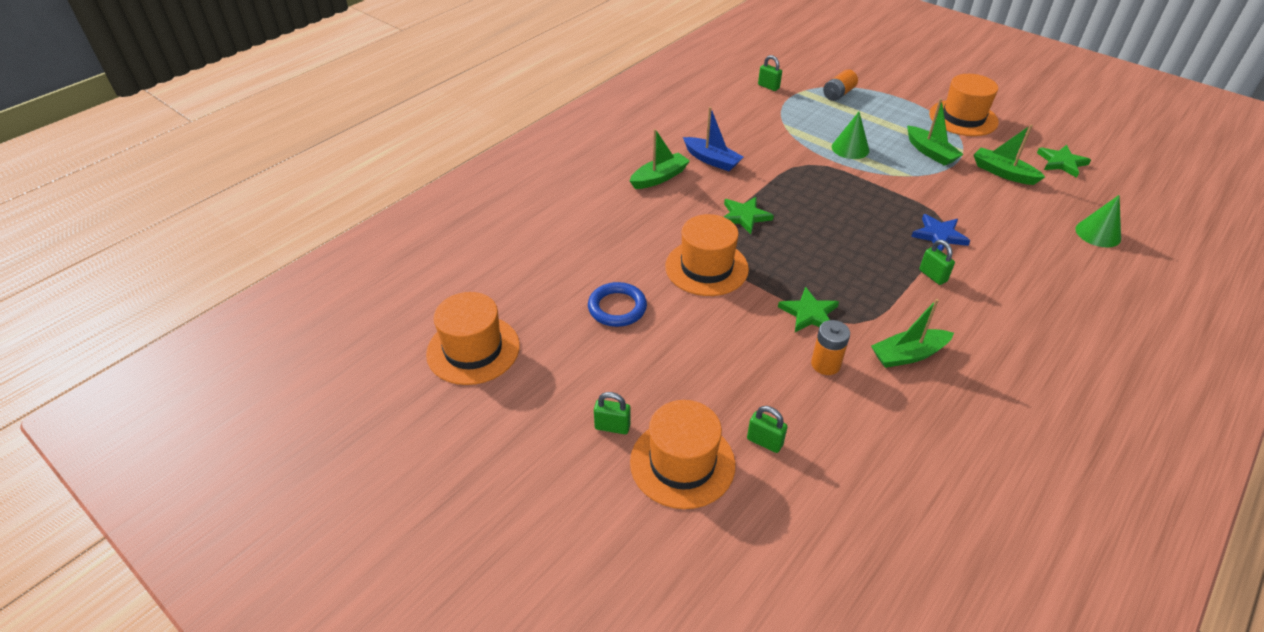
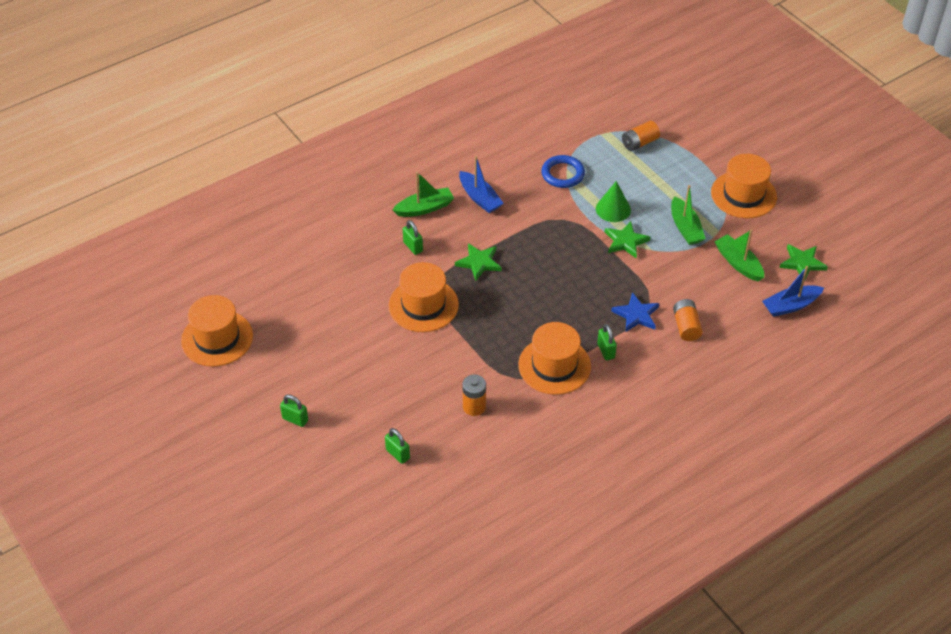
camera: 15 degrees right, 5 degrees up
(617, 308) = (337, 326): blue ring -> blue ring (563, 174)
(682, 463) = (333, 456): orange hat -> orange hat (554, 365)
(768, 86) = (576, 121): green padlock -> green padlock (413, 247)
(809, 313) = (484, 363): green star -> green star (625, 241)
(908, 355) = (542, 413): green boat -> none
(997, 237) = (686, 326): none -> orange battery
(1082, 200) = (790, 306): none -> blue boat
(1098, 233) = (778, 341): green cone -> none

